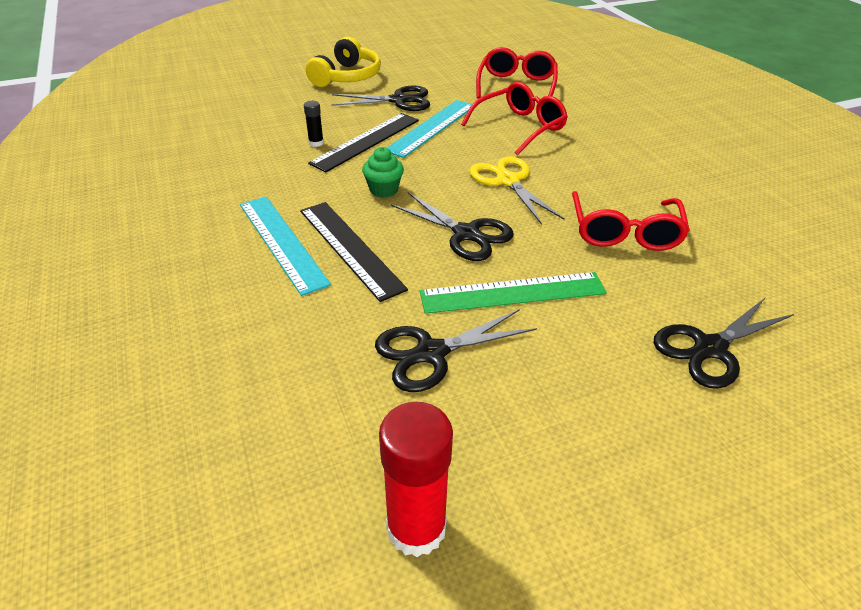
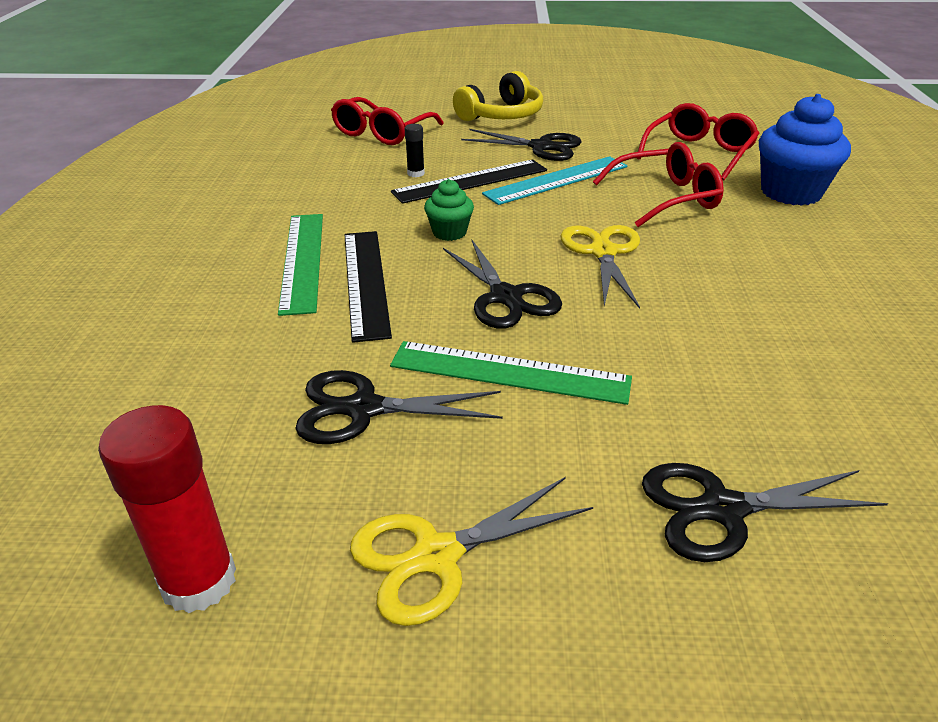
camera: 25 degrees right, 5 degrees down
(282, 242) = (302, 260): turquoise ruler -> green ruler
(566, 444) = (436, 556): none -> yellow scissors
(597, 106) = (791, 192): none -> blue cupcake
(624, 233) = (711, 342): red glasses -> red glasses (382, 133)

